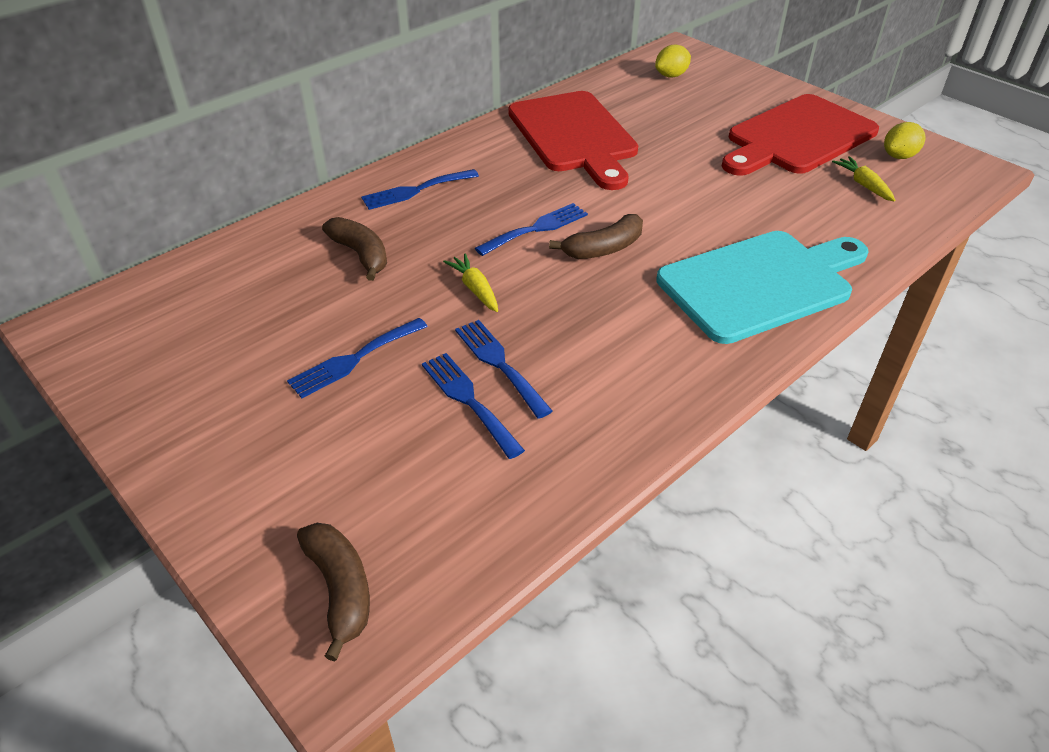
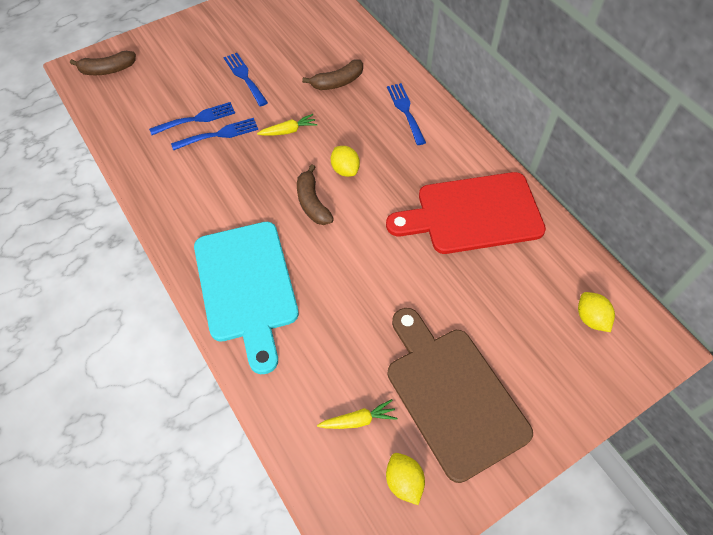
camera: 100 degrees right, 15 degrees up
(537, 228) = (345, 170): blue fork -> yellow lemon
(797, 137) = (452, 395): red cutting board -> brown cutting board

